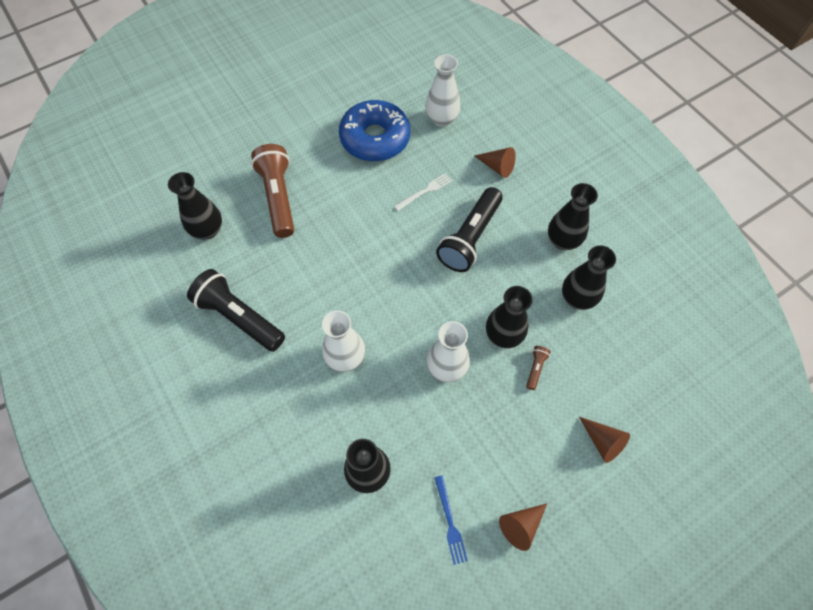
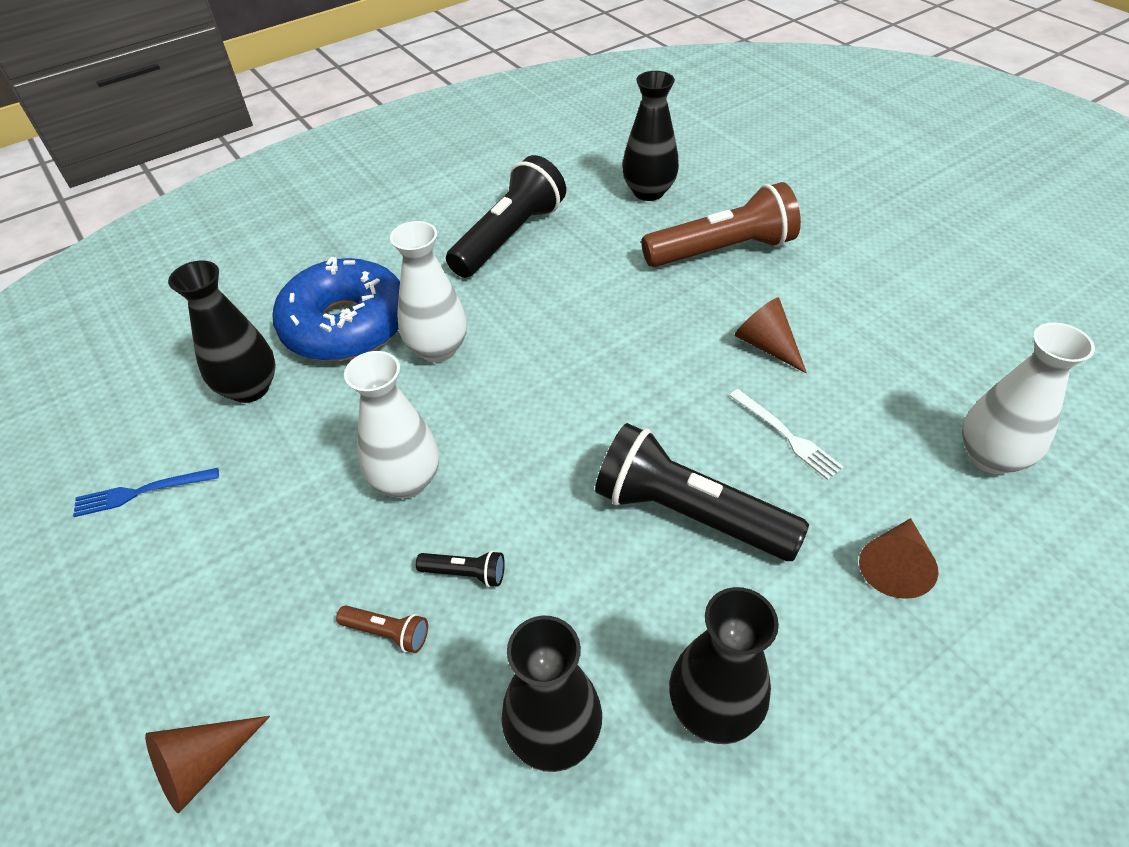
camera: 90 degrees right, 15 degrees down
(375, 138) = (890, 354): blue donut -> blue donut (346, 325)
(503, 335) = (465, 573): black vase -> black flashlight
(521, 525) = (97, 597): brown cone -> brown cone (766, 345)

